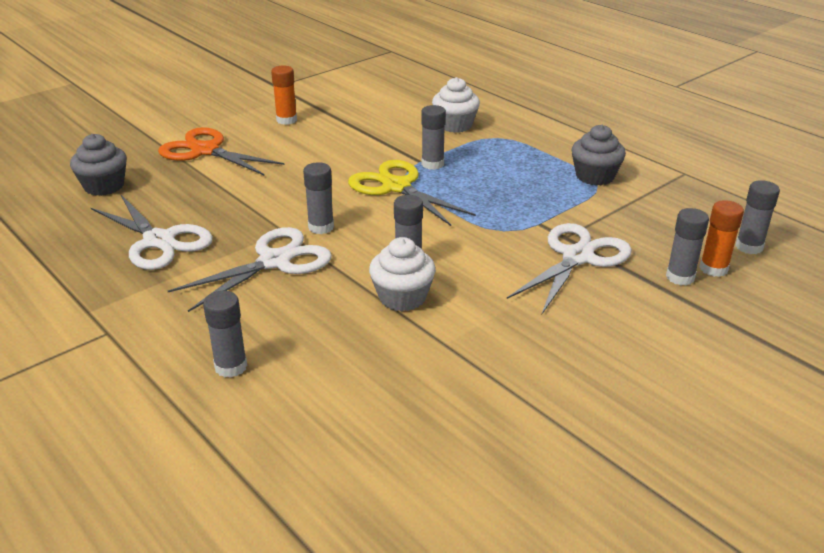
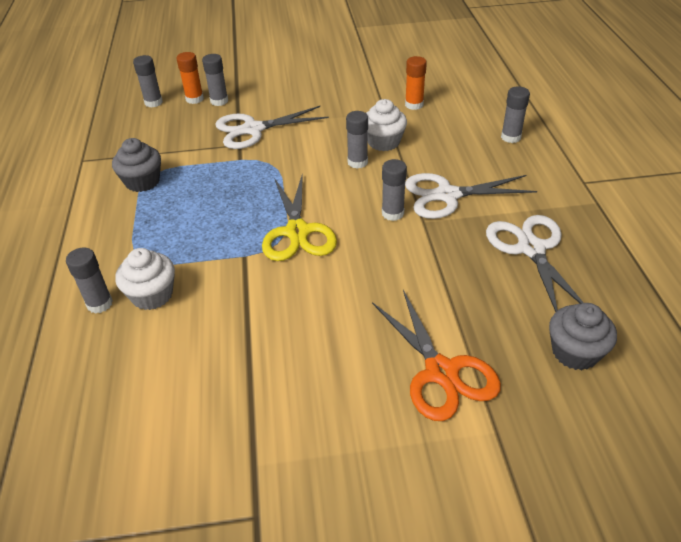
camera: 145 degrees left, 10 degrees up
(286, 120) = (310, 397): orange glue stick -> orange glue stick (414, 105)
(432, 164) = (239, 247): grey glue stick -> grey glue stick (99, 304)

